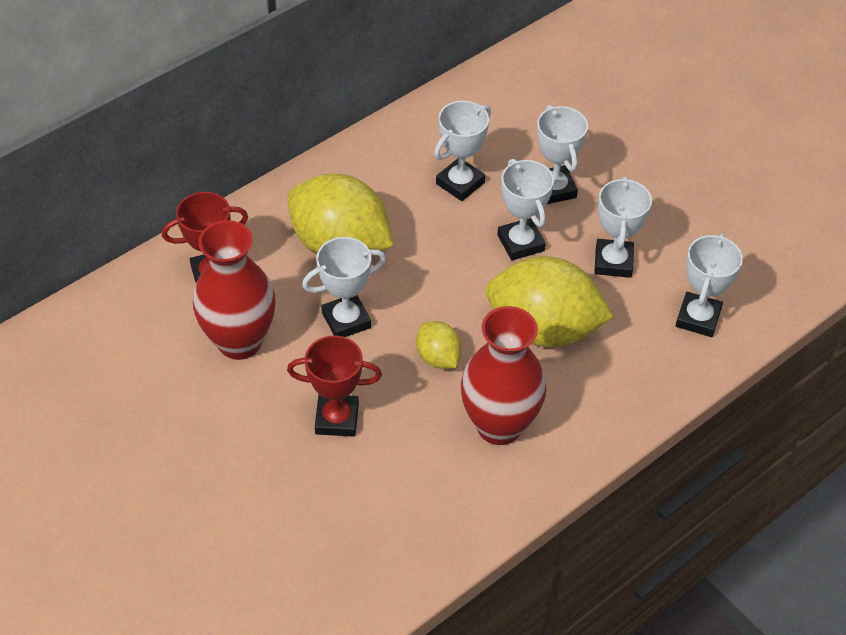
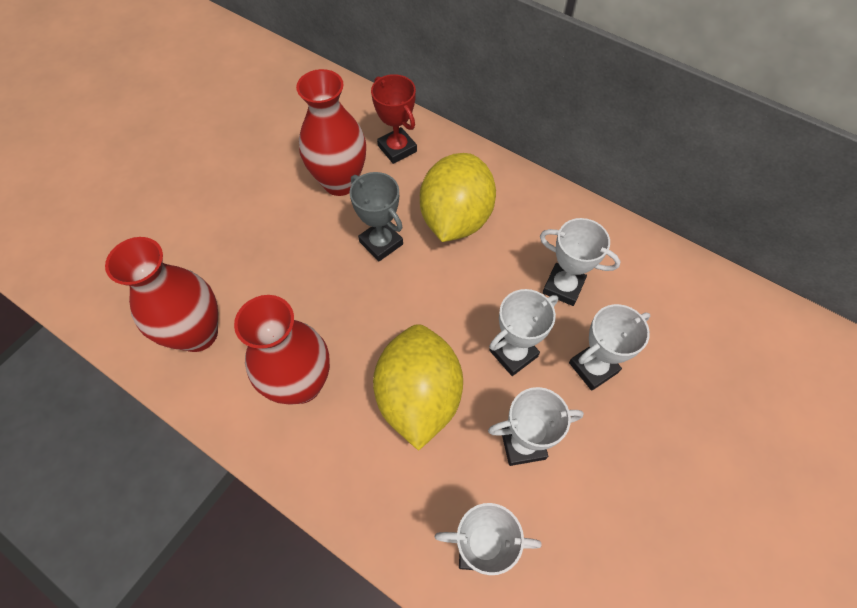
camera: 75 degrees right, 10 degrees up
(337, 419) = (283, 263): red trophy -> none
(346, 320) = (381, 243): white trophy -> grey trophy
(404, 517) = (198, 333): none -> red vase
(438, 357) = (362, 318): yellow lemon -> none

